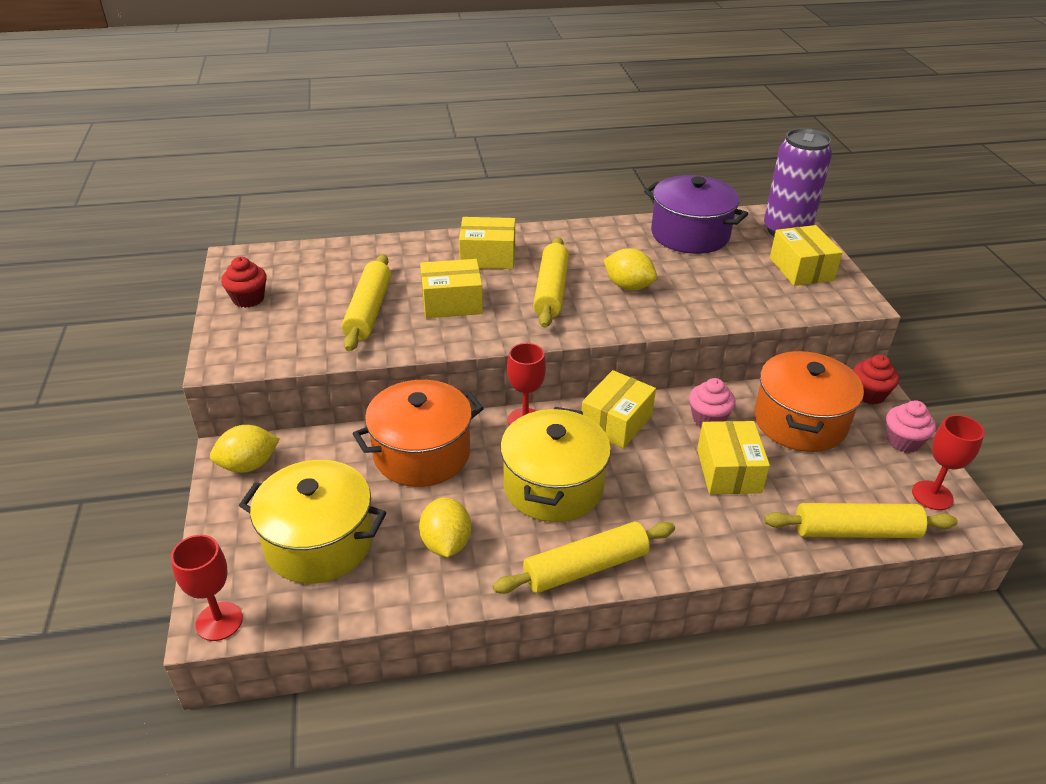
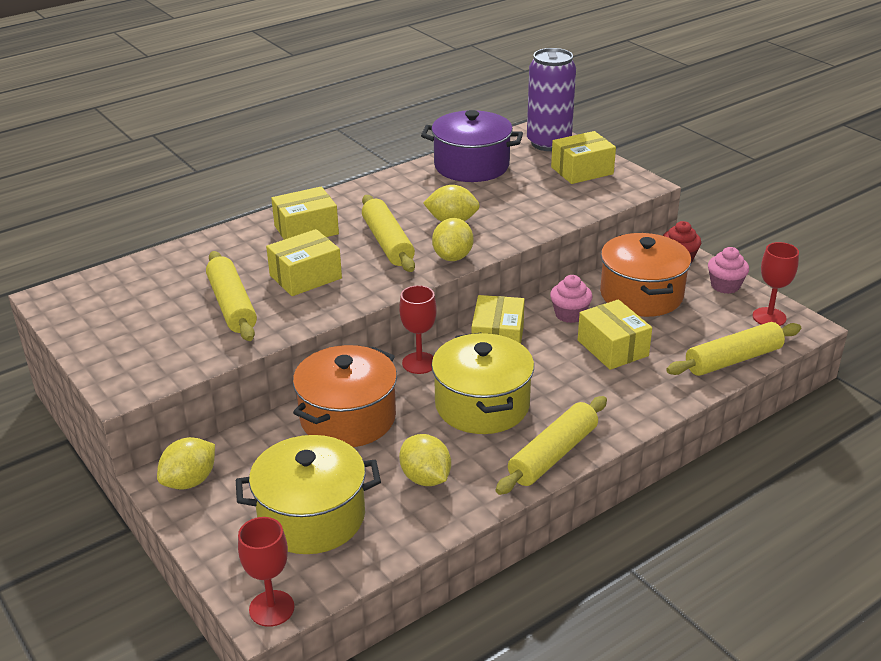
camera: 25 degrees left, 5 degrees down
(248, 299) = (99, 329): red cupcake -> none
(602, 323) = (453, 257): none -> yellow lemon
(801, 269) = (582, 170): yellow box -> yellow box turned 75 degrees counterclockwise

